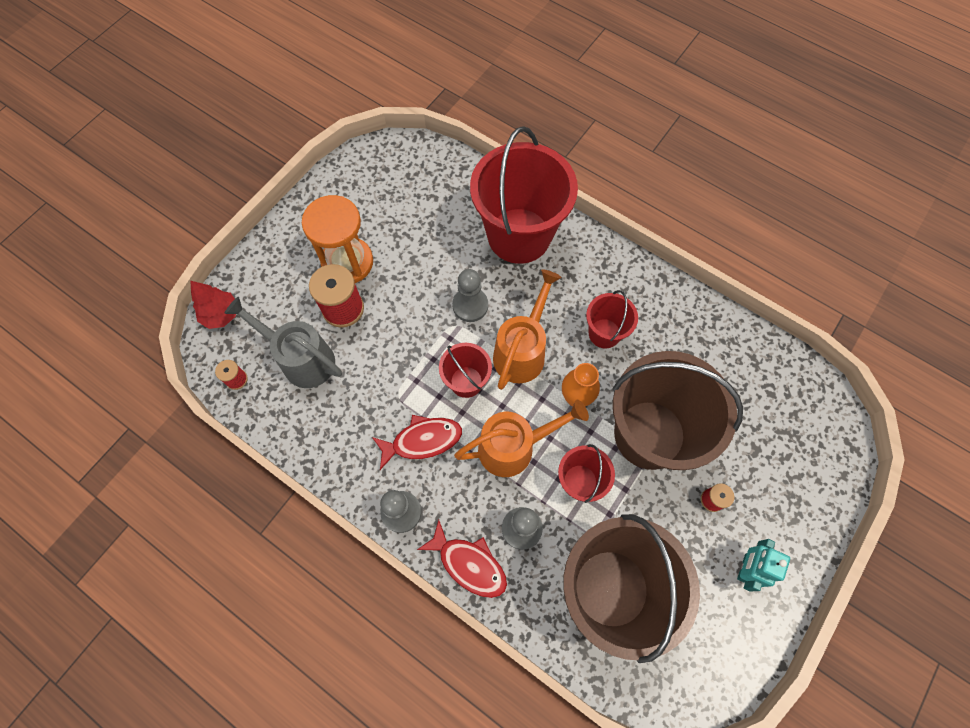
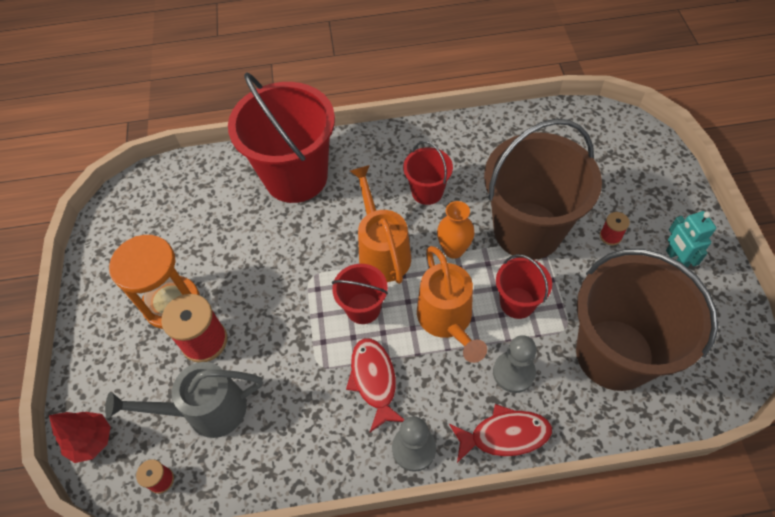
camera: 40 degrees left, 10 degrees down
(422, 440) = (374, 380): red fish -> red fish turned 45 degrees counterclockwise
(470, 305) = (309, 253): grey pawn -> none
(515, 447) = (447, 321): orange watering can -> orange watering can turned 135 degrees clockwise

